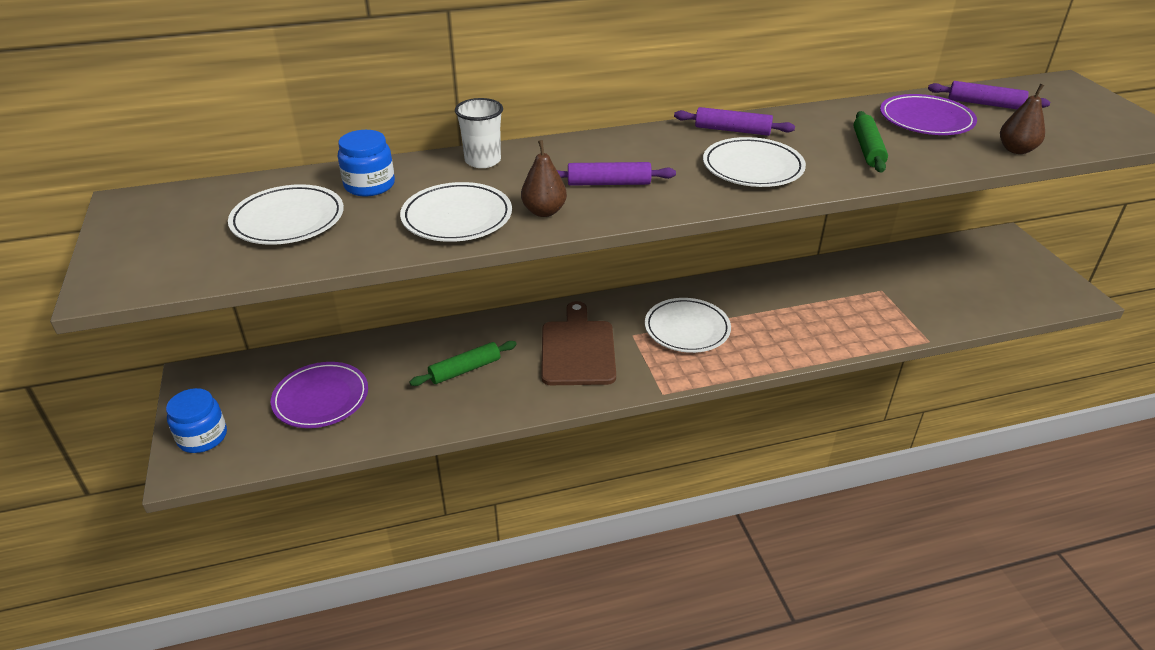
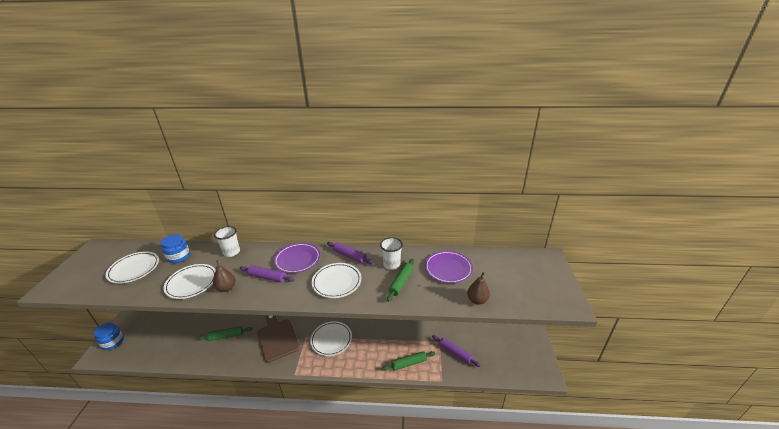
camera: 20 degrees right, 5 degrees down
(321, 398) = (165, 335): purple plate -> purple plate (297, 260)
(577, 349) = (277, 338): brown cutting board -> brown cutting board turned 45 degrees counterclockwise
(823, 129) = (391, 264): none -> white cup
(856, 331) = (409, 363): none -> green rolling pin
(984, 104) = (489, 264): purple rolling pin -> purple rolling pin (455, 353)

